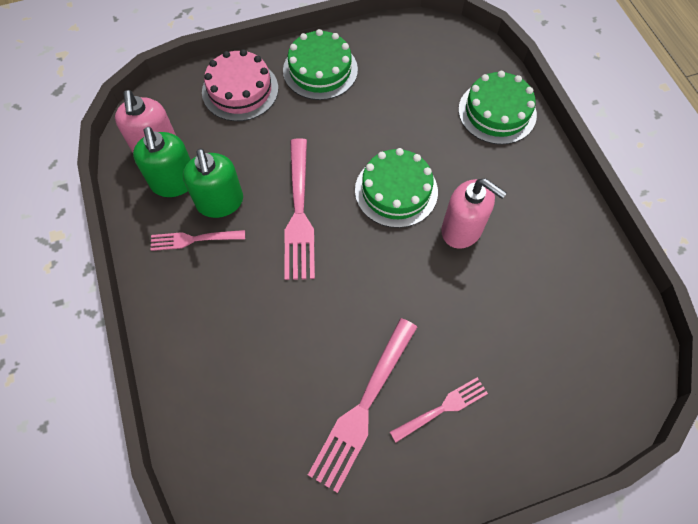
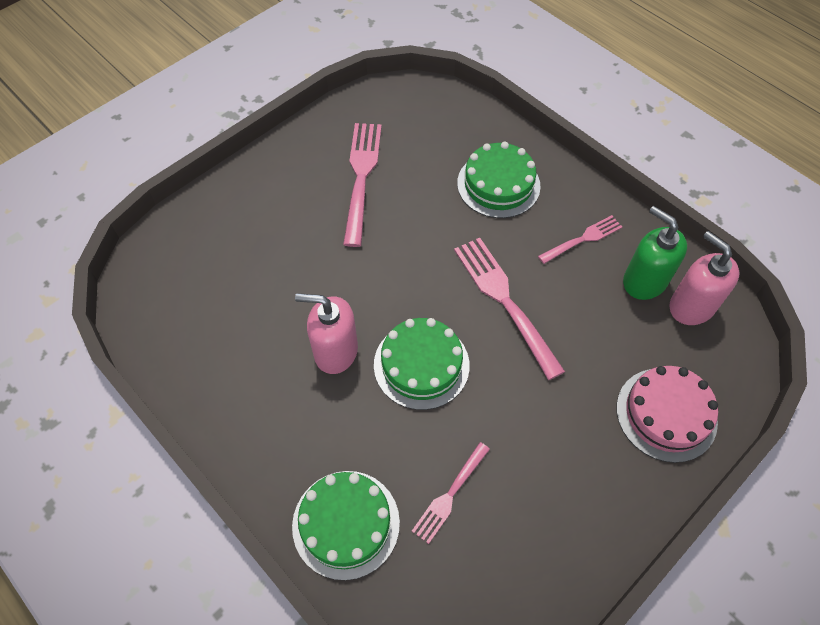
camera: 155 degrees right, 5 degrees down
(220, 202) = (586, 280): green soap dispenser -> none
(320, 70) = (596, 488): green cake -> green cake (498, 184)
(442, 409) = (299, 198): pink fork -> pink fork (450, 494)

